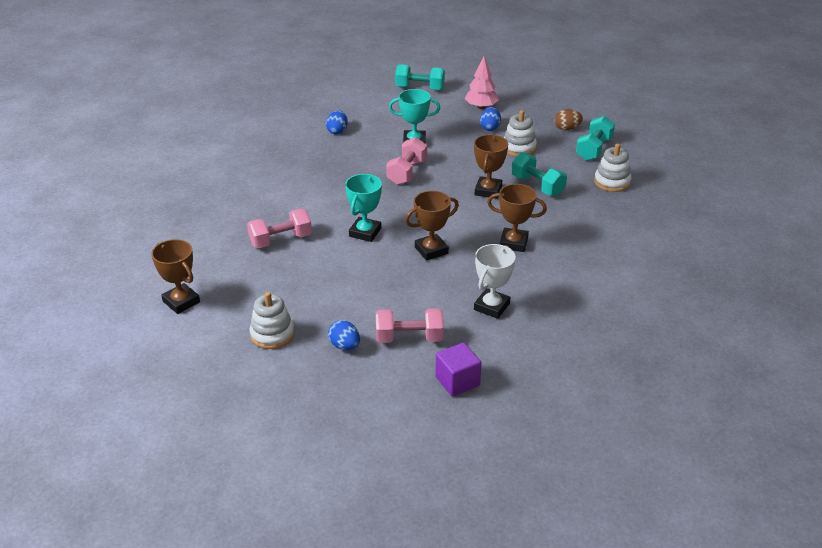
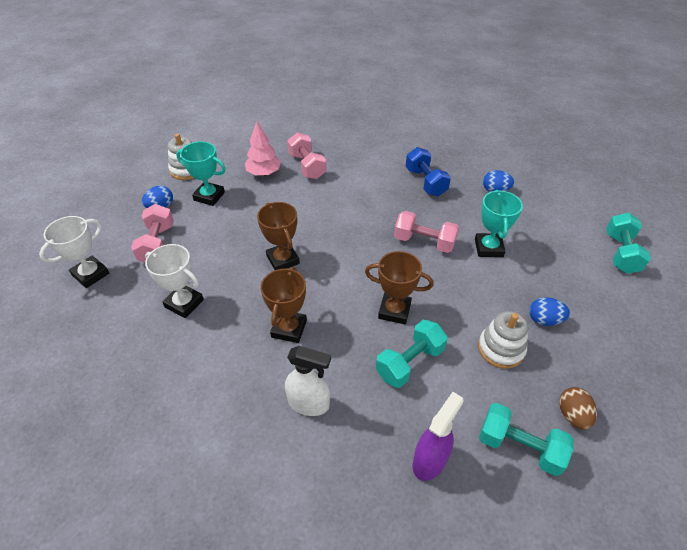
camera: 90 degrees right, 10 degrees up
(181, 302) = (236, 127): brown trophy -> none
(320, 166) = (425, 182): none -> blue dumbbell
(365, 232) = (315, 214): turquoise trophy -> turquoise trophy (209, 196)
(457, 381) = (91, 274): purple cube -> white trophy
(481, 107) = (597, 313): pink tree -> pink tree (264, 173)
(582, 231) = (309, 403): none -> white spray bottle
(612, 182) = (430, 460): white stacking toy -> purple spray bottle

